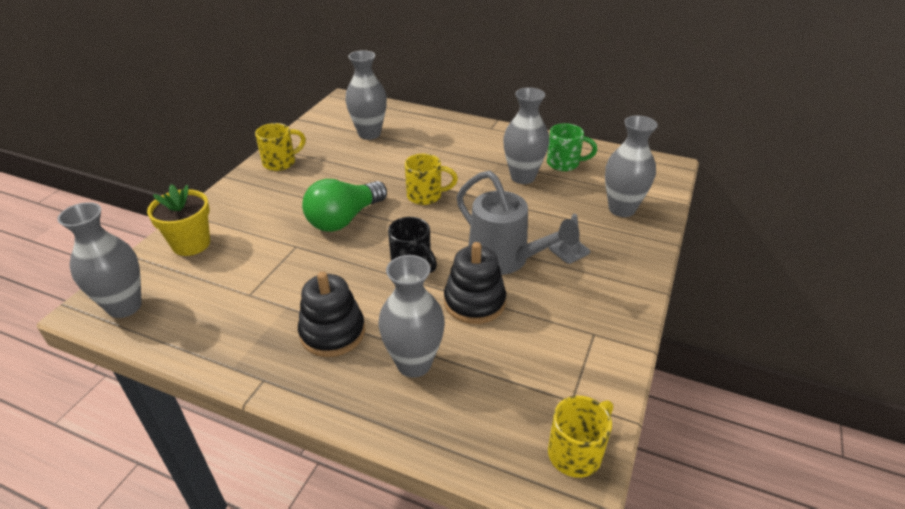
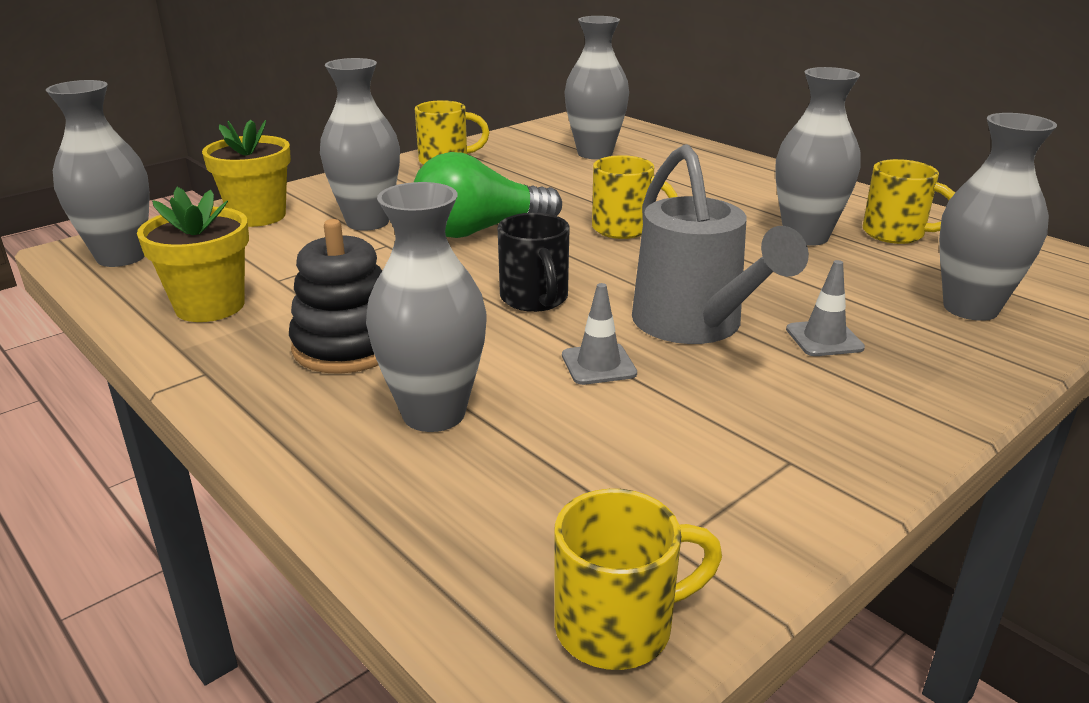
camera: 25 degrees right, 10 degrees down
(223, 329) = (210, 306): none -> yellow flower pot
(269, 230) = (367, 222): none -> grey vase
(474, 302) = (598, 364): black stacking toy -> grey traffic cone
(564, 163) = (895, 234): green mug -> yellow mug

